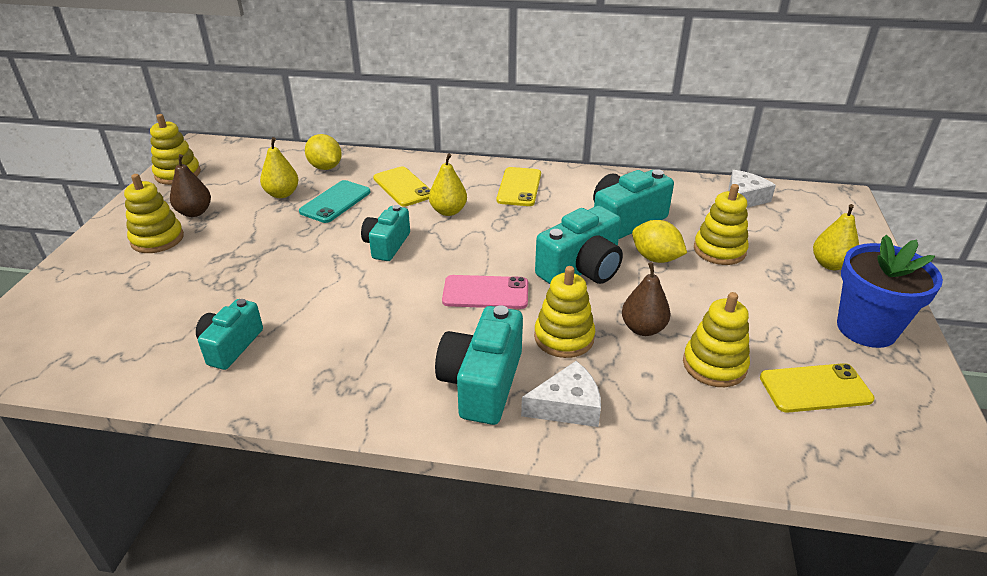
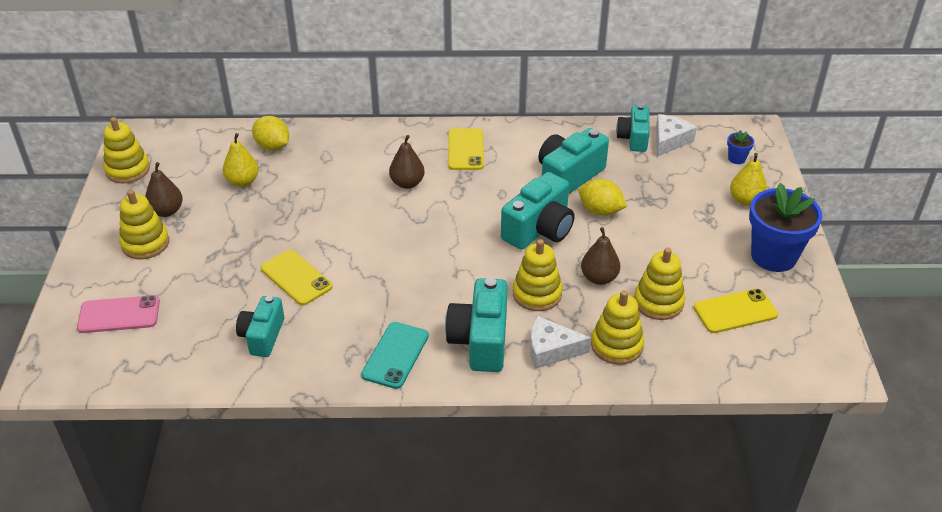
camera: 10 degrees left, 5 degrees up
(335, 202) = (297, 185): turquoise phone -> turquoise phone (395, 355)
(387, 245) = (362, 225): turquoise camera -> turquoise camera (633, 138)
(403, 187) = (356, 161): yellow phone -> yellow phone (296, 278)
(448, 211) = (407, 183): yellow pear -> brown pear
(485, 293) = (462, 261): pink phone -> pink phone (119, 315)
(567, 406) = (551, 350): white cheese -> white cheese turned 150 degrees counterclockwise
(719, 250) = (653, 197): yellow stacking toy -> yellow stacking toy (616, 345)
(820, 222) = (736, 158): none -> blue flower pot

